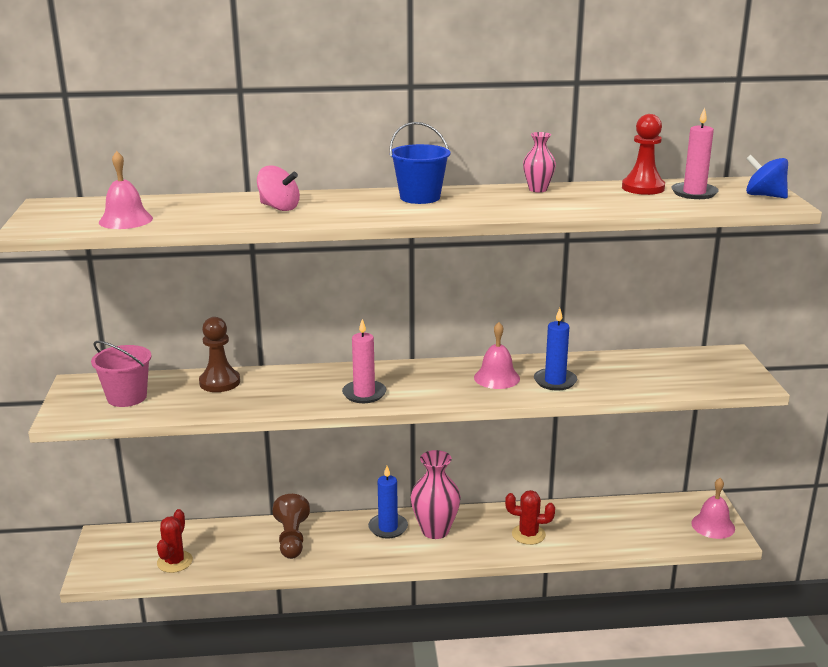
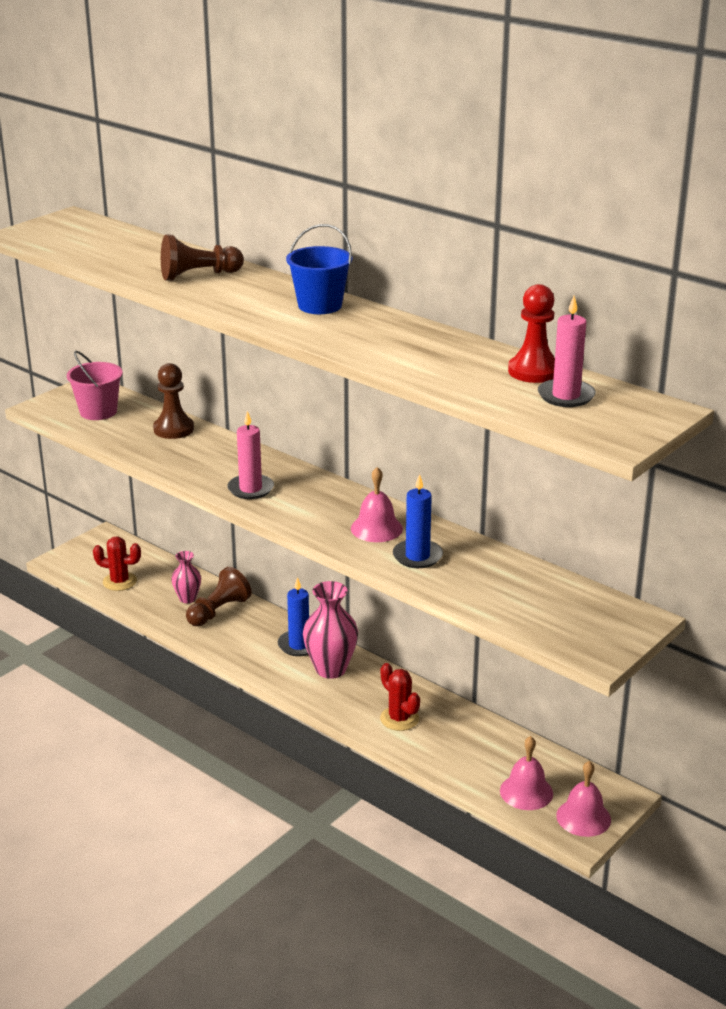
camera: 45 degrees right, 5 degrees up
(125, 220) = (82, 248): pink bell -> pink bell (526, 792)
(175, 562) = (119, 581): red cactus -> red cactus turned 45 degrees clockwise
(279, 208) = (198, 275): pink spinning top -> brown pawn
(538, 189) = (435, 335): pink vase -> pink vase (187, 598)
(764, 196) = (627, 427): blue spinning top -> none

